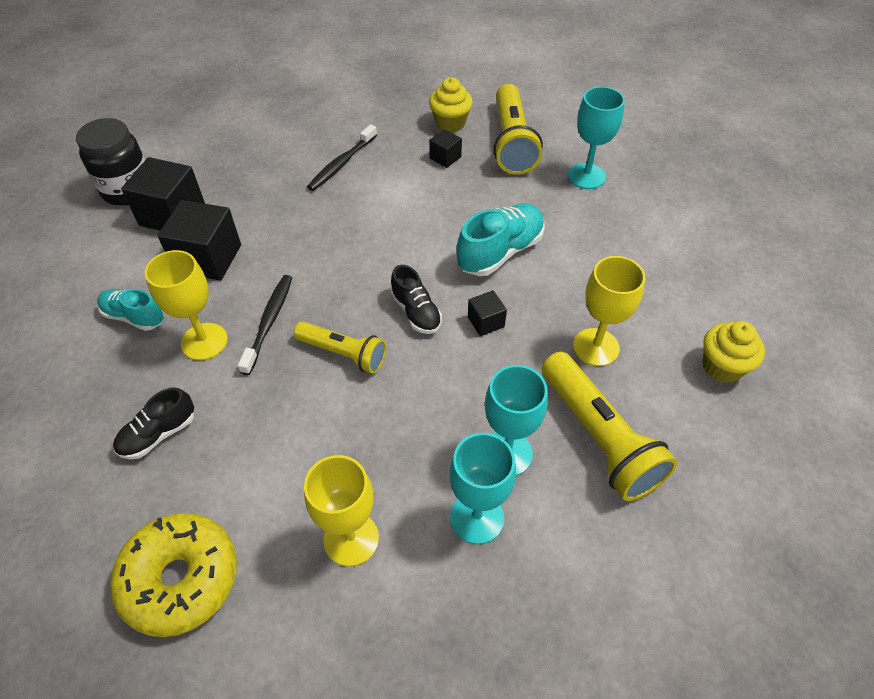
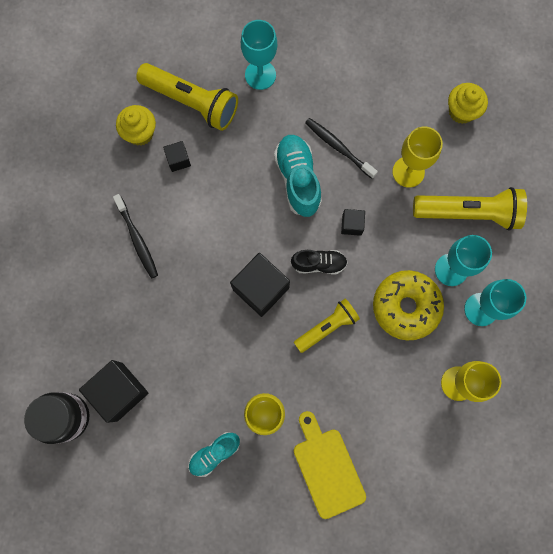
camera: 60 degrees left, 25 degrees up
(158, 434) = (327, 468): black shoe -> yellow cutting board
(181, 579) = (433, 486): yellow donut -> yellow donut (406, 307)
(208, 258) = (185, 381): black cube -> black cube (261, 289)
(269, 322) = (272, 363): black toothbrush -> black toothbrush (338, 147)

